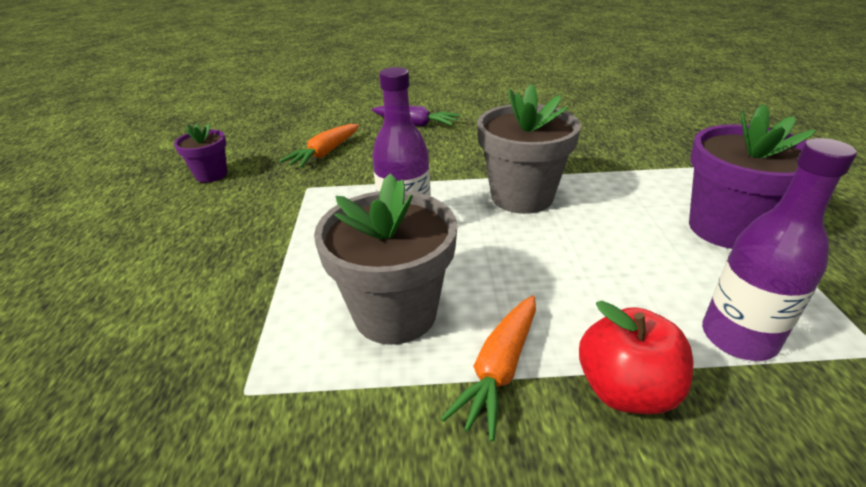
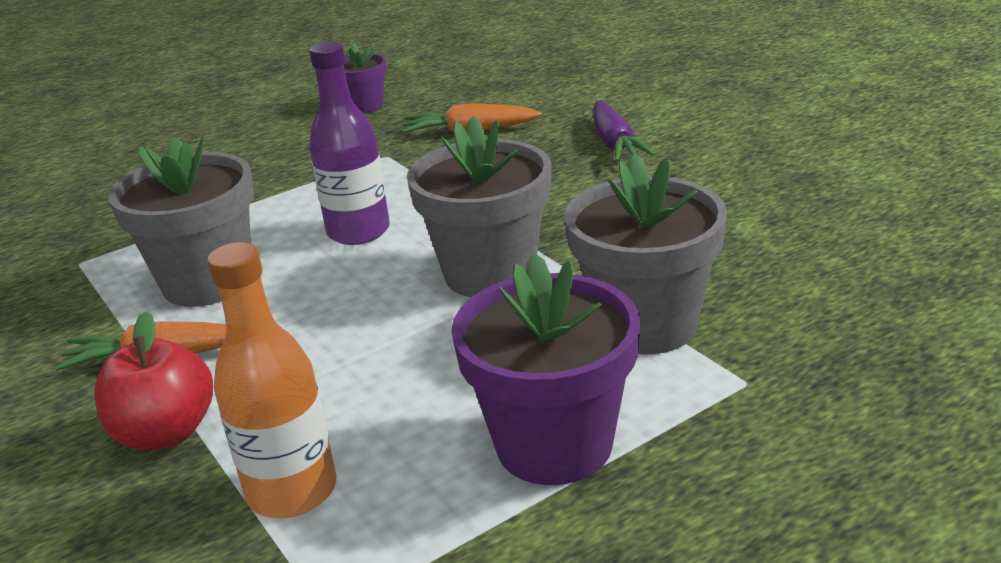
camera: 60 degrees right, 5 degrees down
(623, 172) = (646, 325): none -> grey flower pot
(738, 338) = (292, 491): purple bottle -> orange bottle

